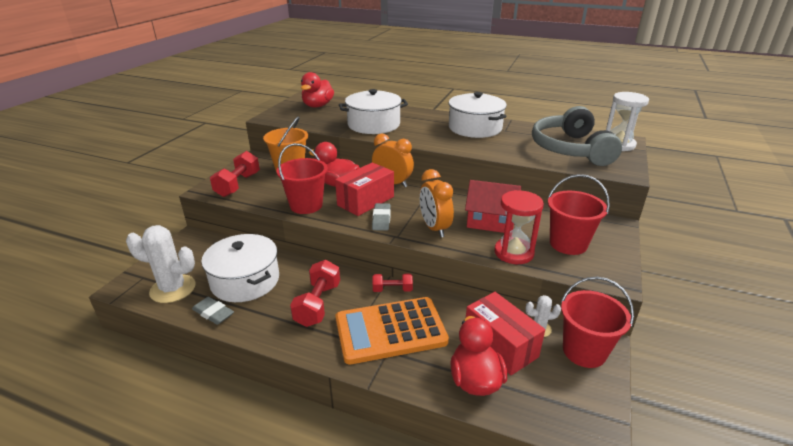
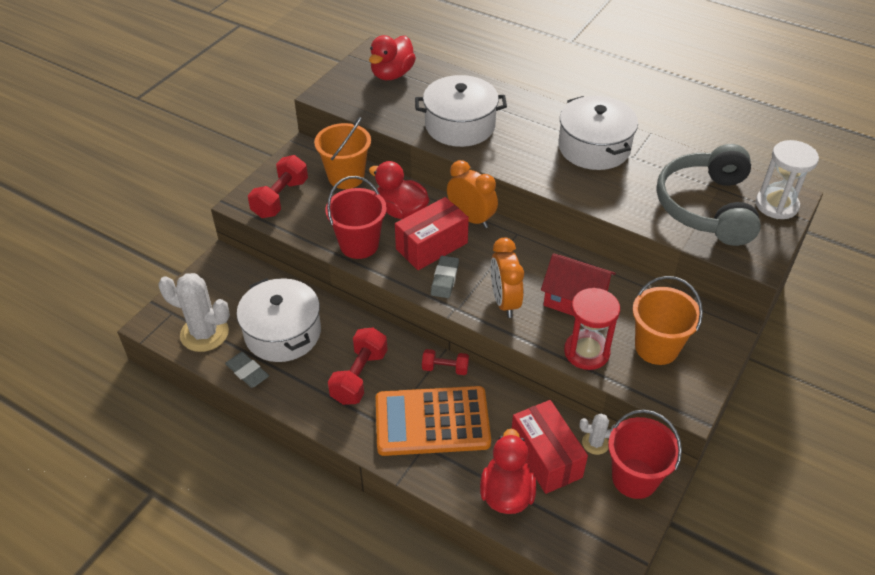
camera: 10 degrees right, 15 degrees up
(568, 244) = (656, 347): red bucket -> orange bucket

